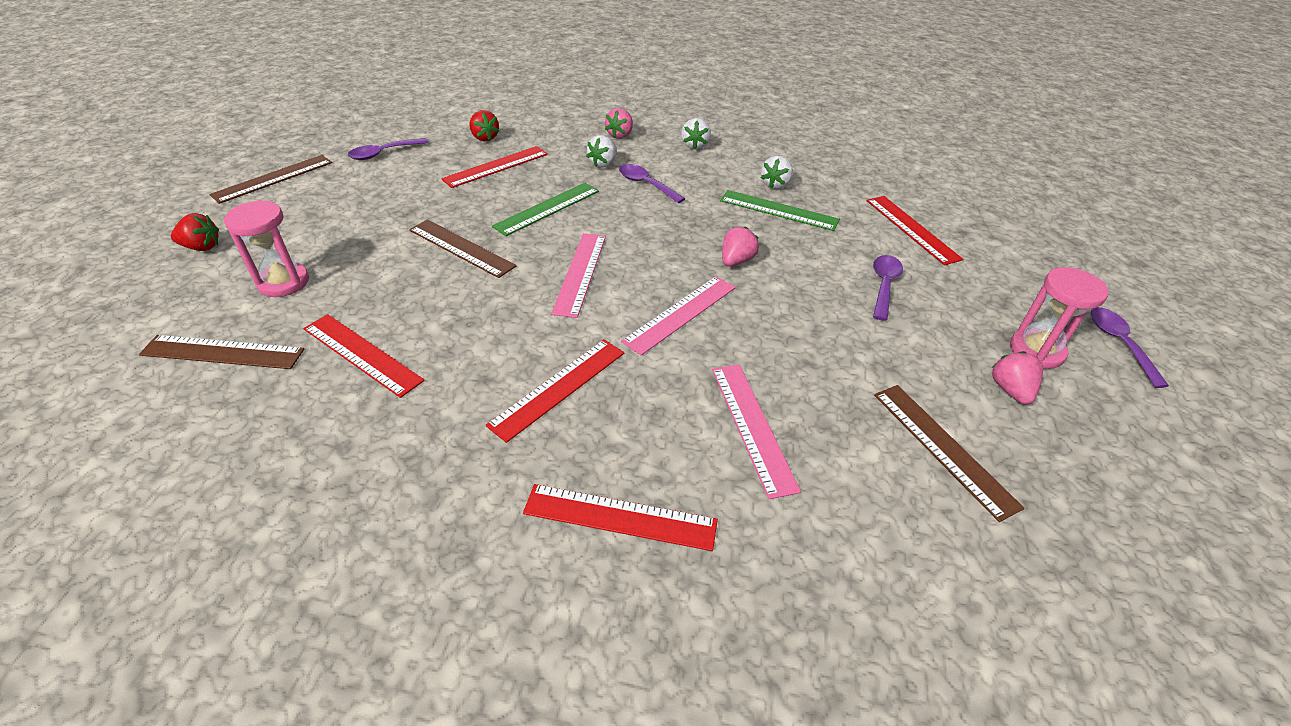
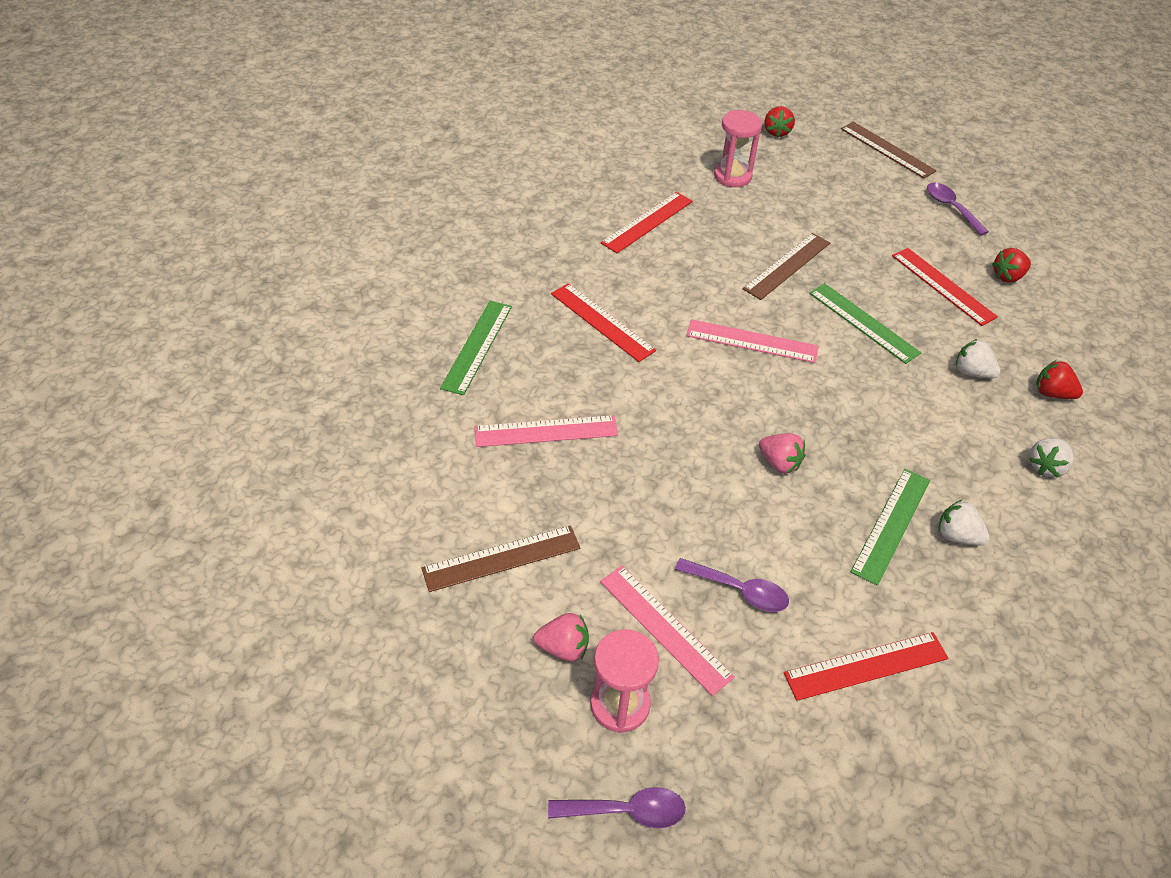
camera: 95 degrees right, 5 degrees up
(223, 352) = (653, 162): brown ruler -> none
(620, 135) = (1052, 393): pink strawberry -> red strawberry
(620, 517) = (477, 346): red ruler -> green ruler
(646, 184) = (930, 405): purple spoon -> none
(680, 314) = (691, 405): pink ruler -> pink ruler (665, 628)
(695, 145) = (1046, 466): white strawberry -> white strawberry turned 60 degrees counterclockwise

